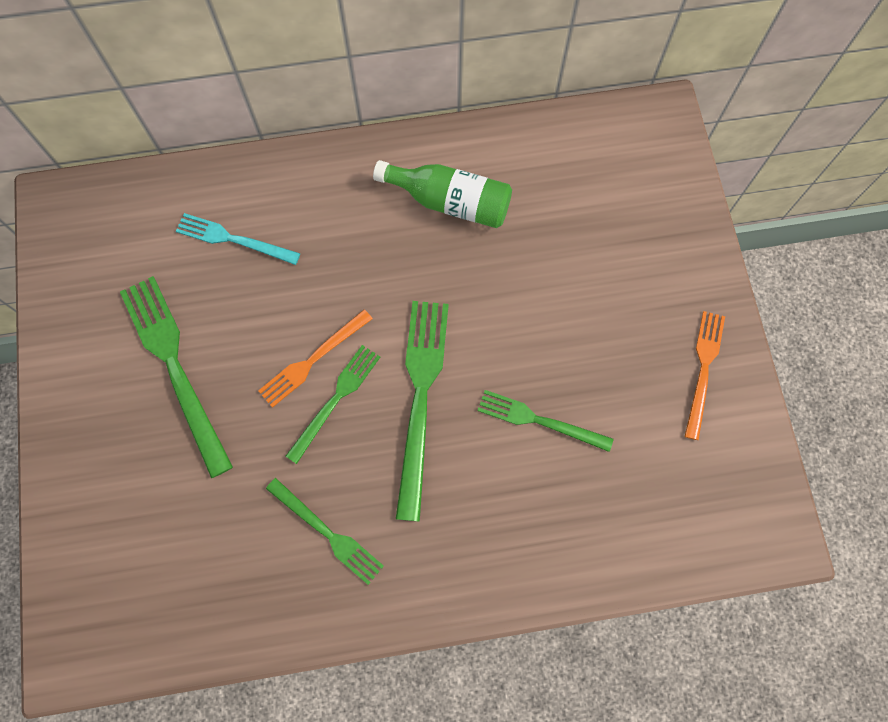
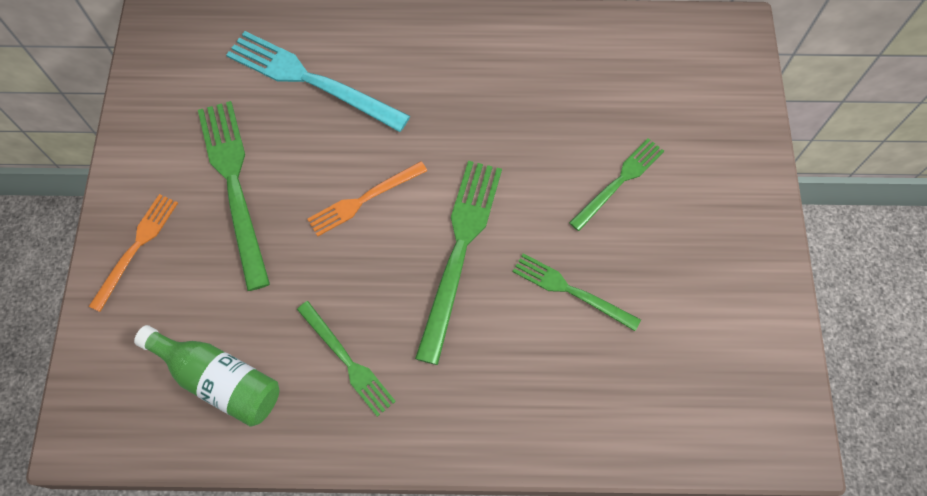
camera: 10 degrees right, 5 degrees down
(233, 239) = (311, 80): turquoise fork -> turquoise fork, size x1.65
(335, 400) = (378, 239): green fork -> green fork (619, 182)
(450, 202) = (520, 77): green bottle -> green bottle (219, 380)
(703, 369) = (741, 269): orange fork -> orange fork (136, 248)

